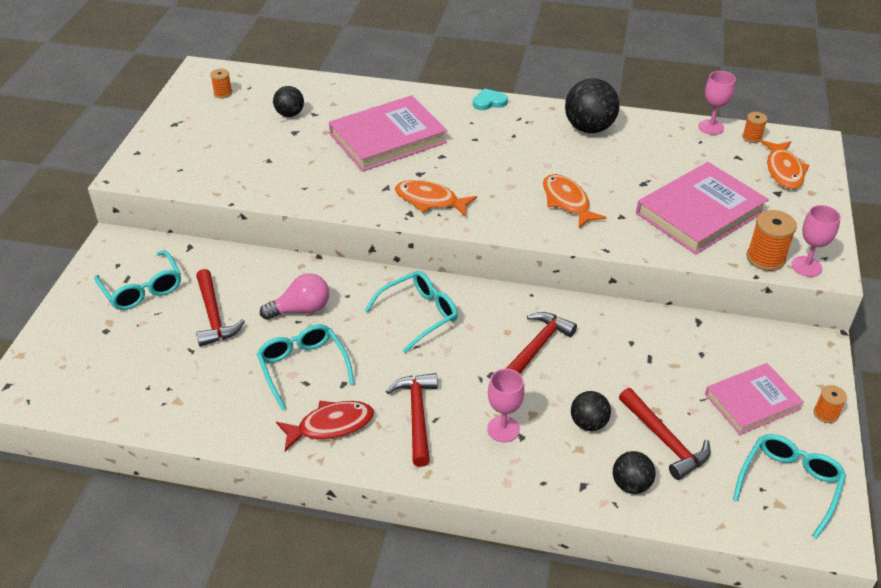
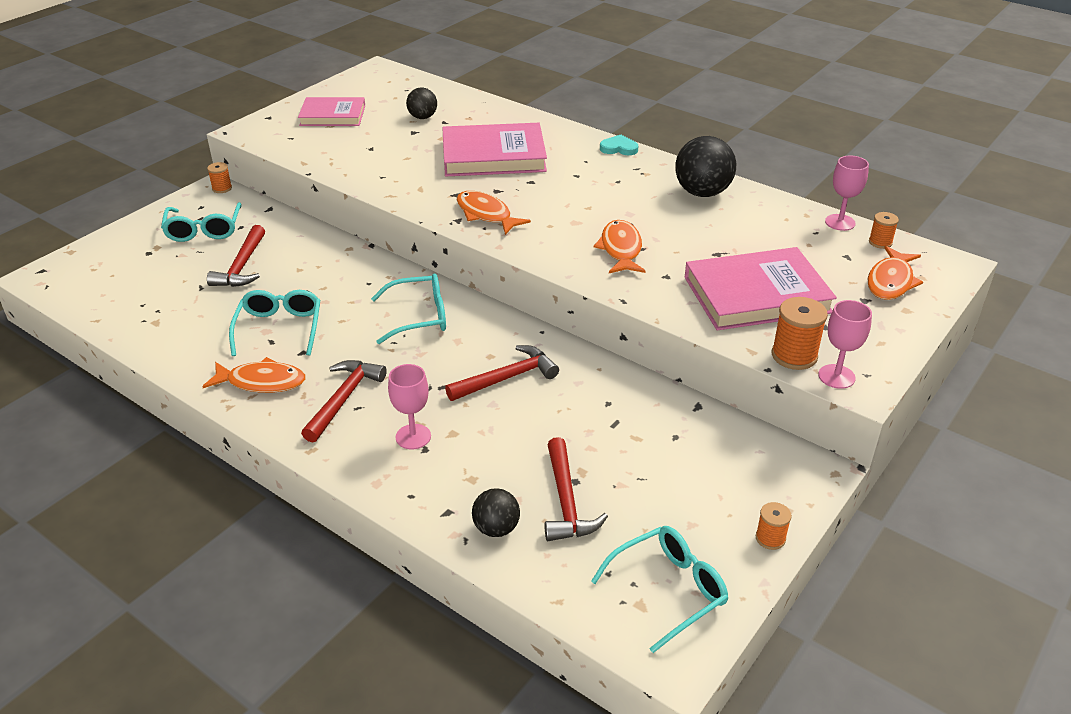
camera: 25 degrees right, 5 degrees down
(223, 93) = (380, 89): orange spool -> orange spool (222, 188)
(301, 309) = (318, 282): pink light bulb -> none
(331, 426) = (262, 382): red fish -> orange fish
(588, 423) = (501, 460): black ball -> none
(752, 402) = (694, 498): pink book -> pink book (332, 115)

